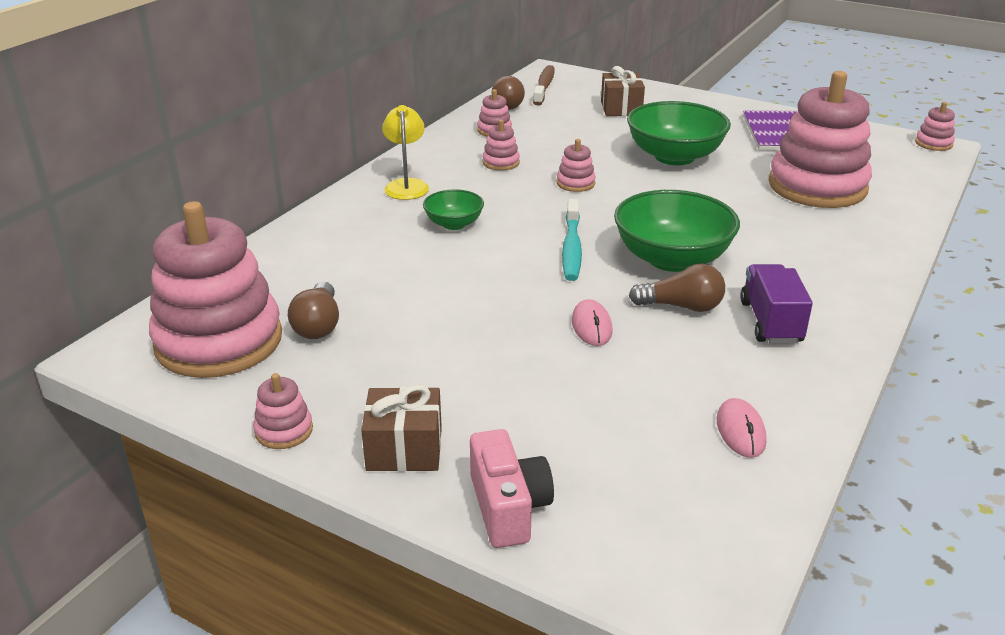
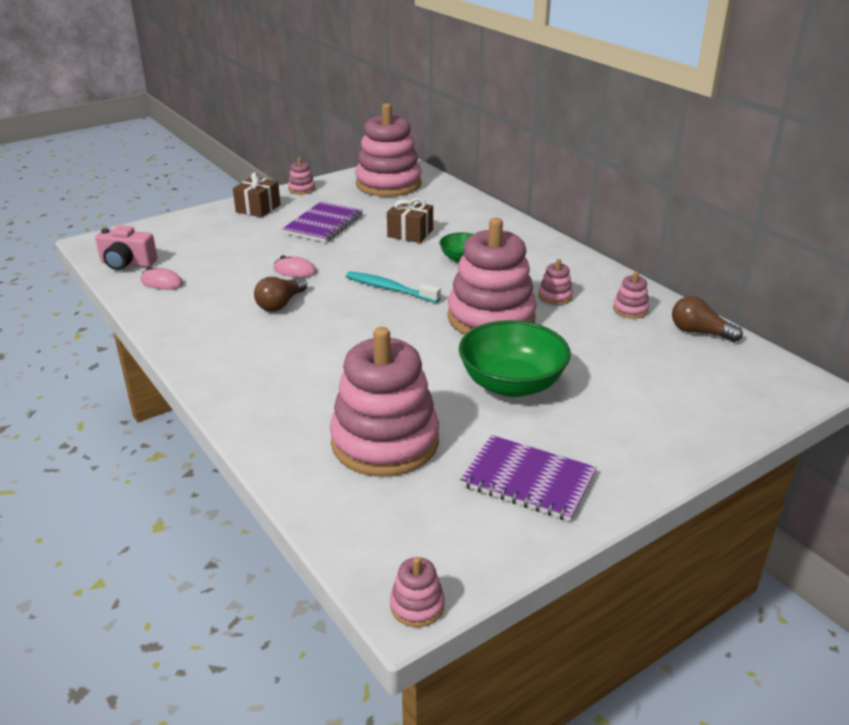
camera: 115 degrees right, 0 degrees up
(318, 325) = (378, 205): brown light bulb -> none
(406, 185) = (537, 254): yellow lamp -> none
(425, 353) = (323, 224): none -> purple notebook
(508, 507) = (195, 220): pink camera -> pink camera (127, 263)
(544, 86) = (751, 367): brown toothbrush -> none
(575, 183) = (491, 318): pink stacking toy -> pink stacking toy, size x2.47
(621, 108) = (660, 395): brown gift -> brown gift (410, 233)
(672, 259) = (338, 320): green bowl -> none
(770, 322) = (229, 328): purple truck -> none

